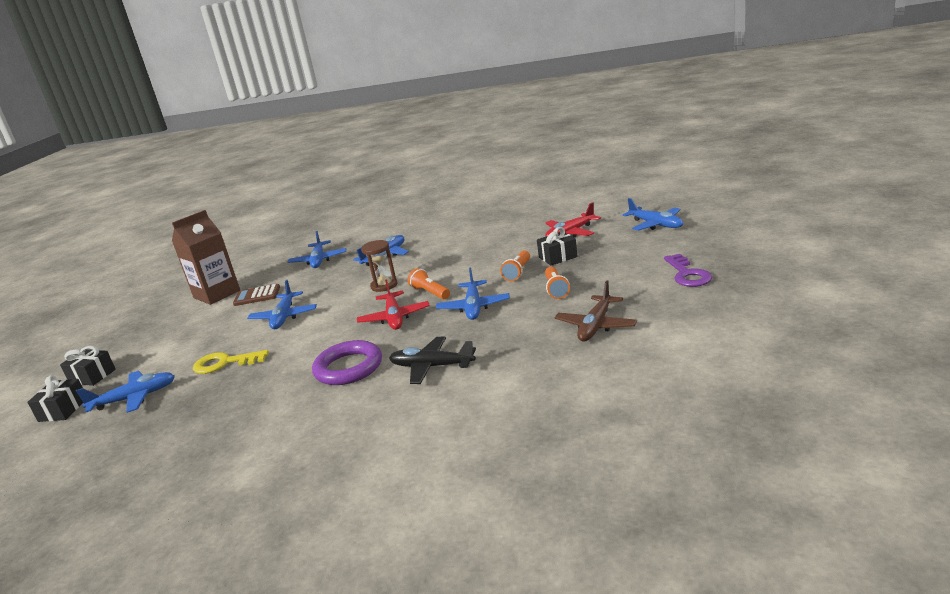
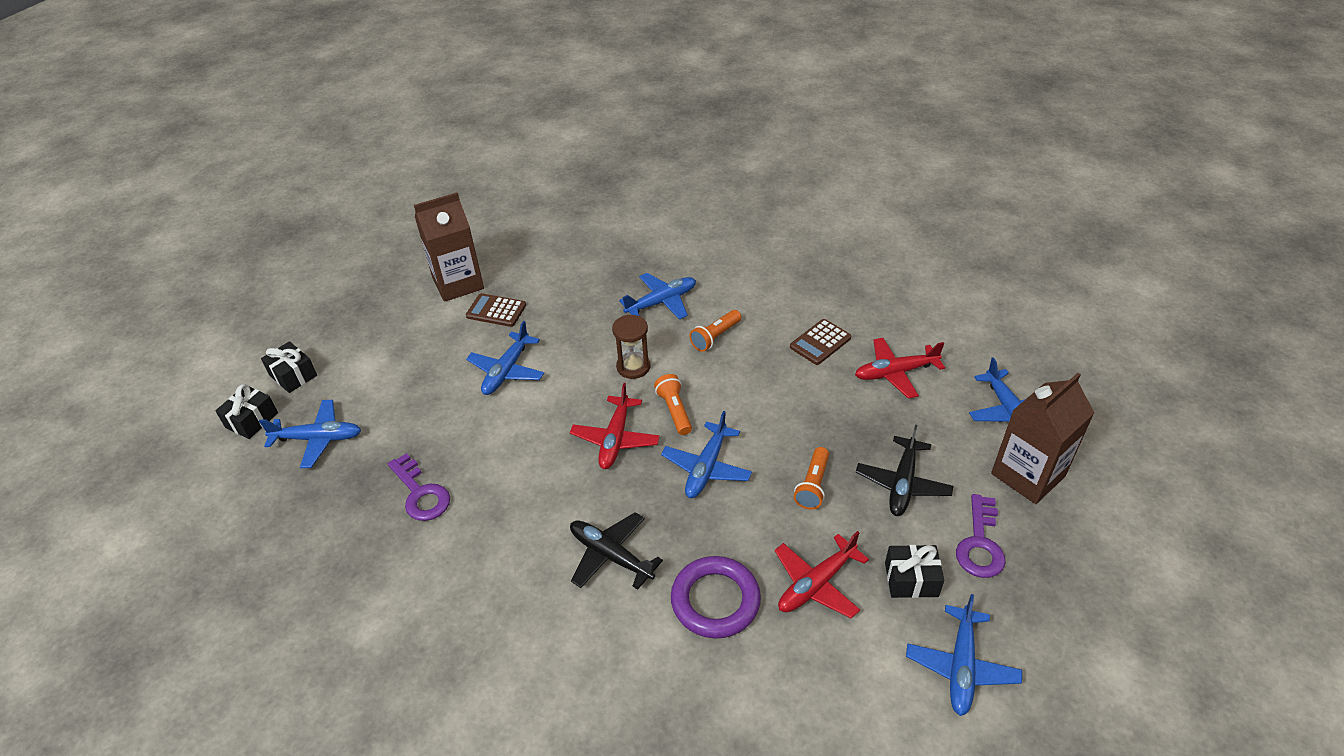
camera: 20 degrees right, 20 degrees up
(224, 363) = (418, 426): yellow key -> none
(248, 393) = (421, 493): none -> purple key
(318, 260) = (587, 271): blue plane -> blue plane (961, 666)
(348, 368) = (530, 507): purple ring -> purple ring (715, 600)
(510, 237) = (820, 342): none -> brown calculator
(518, 272) = (790, 424): orange flashlight -> orange flashlight (715, 337)
(558, 257) = (852, 418): black gift -> black gift (911, 579)
(596, 326) = (816, 584): brown plane -> red plane
(615, 269) = (902, 483): none -> black plane
(690, 241) = (1028, 475): none -> brown carton

